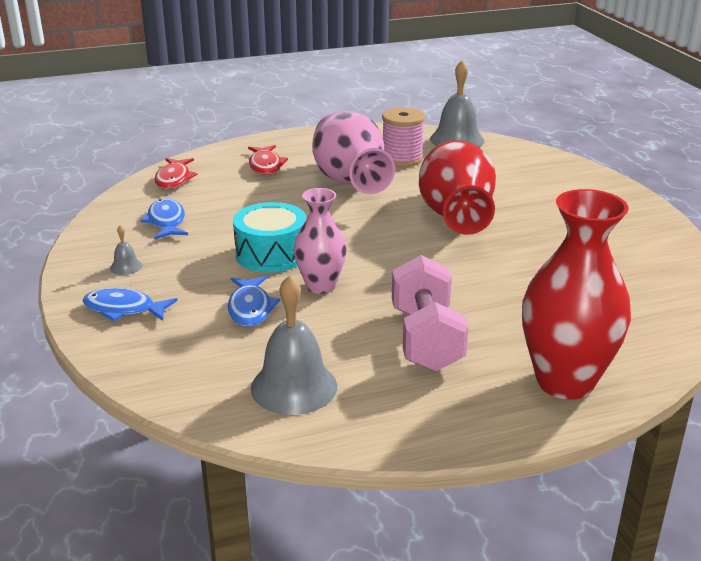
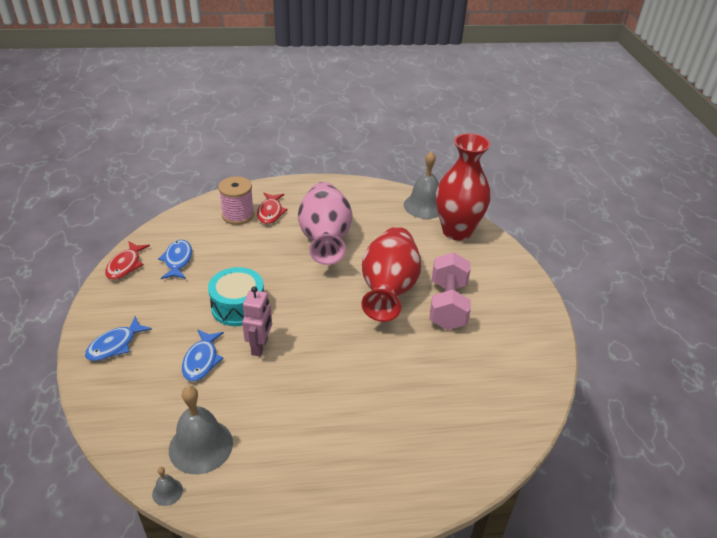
camera: 10 degrees right, 10 degrees up
(124, 309) = (115, 345): blue fish -> blue fish turned 75 degrees counterclockwise
(126, 266) = (132, 302): grey bell -> grey bell (167, 492)
(174, 179) = (200, 217): red fish -> red fish (125, 265)
(320, 286) = (260, 346): pink vase -> pink robot
(402, 159) = (374, 220): pink spool -> pink spool (238, 215)
(426, 339) = (313, 416): pink dumbbell -> pink dumbbell (447, 305)
(565, 382) = (397, 481): red vase -> red vase (456, 231)

